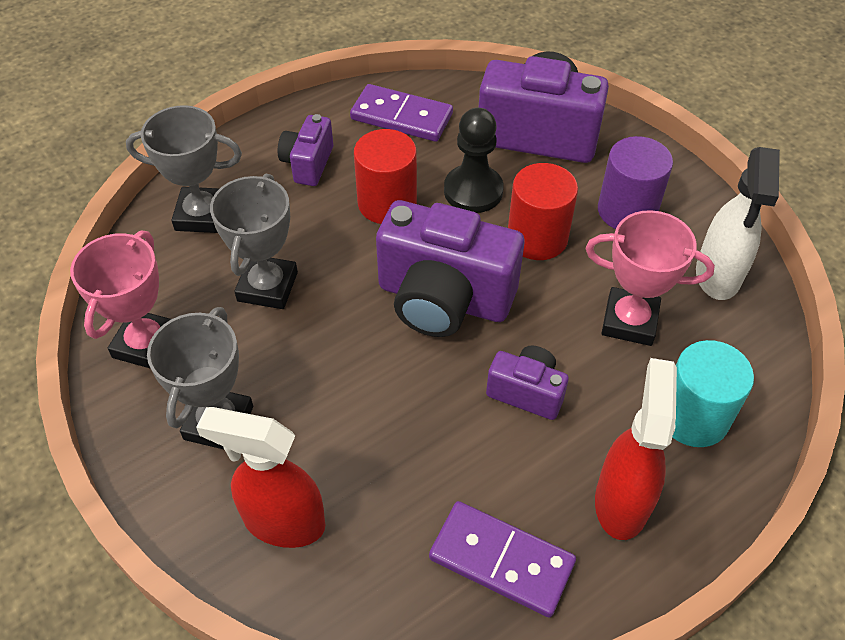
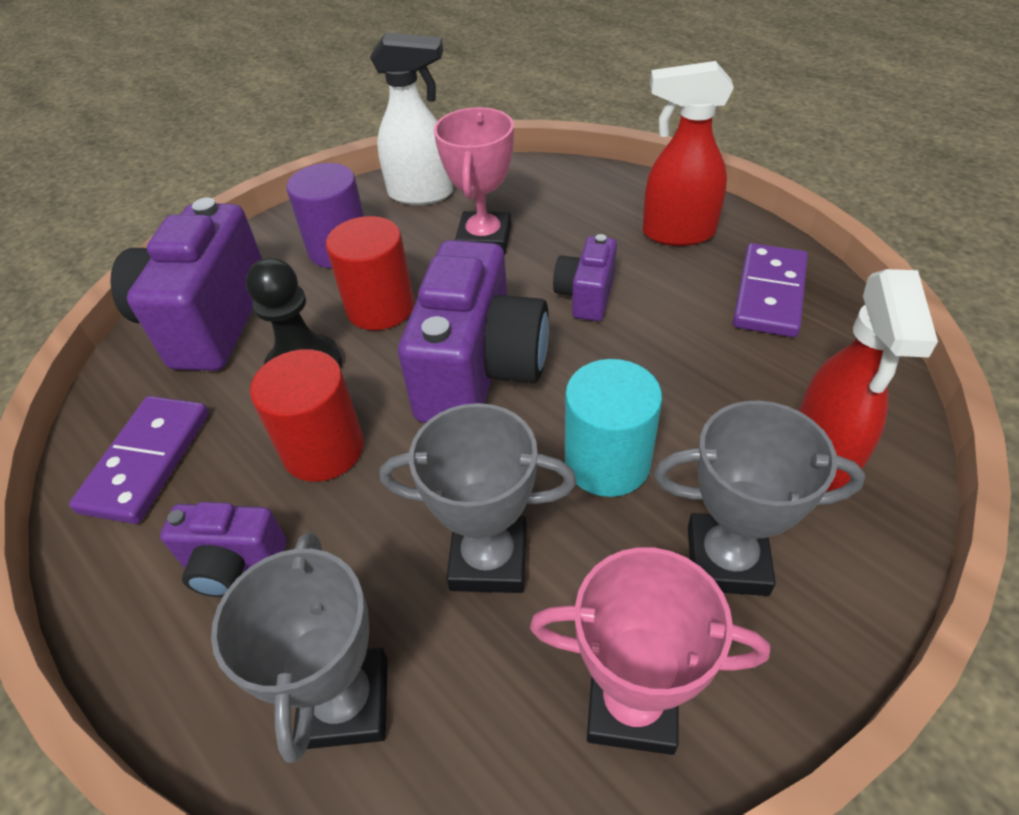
camera: 95 degrees left, 5 degrees down
(693, 417) = (579, 202): turquoise cylinder -> turquoise cylinder (607, 462)

